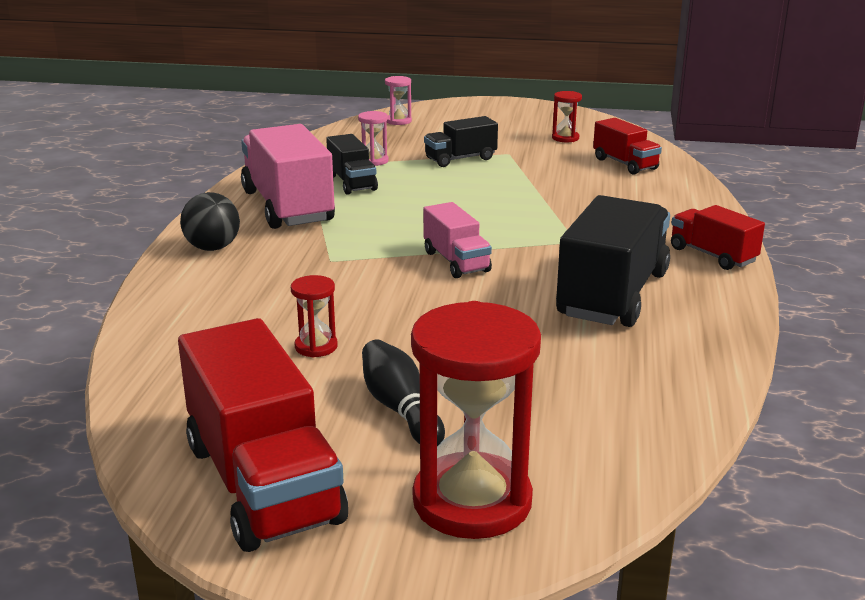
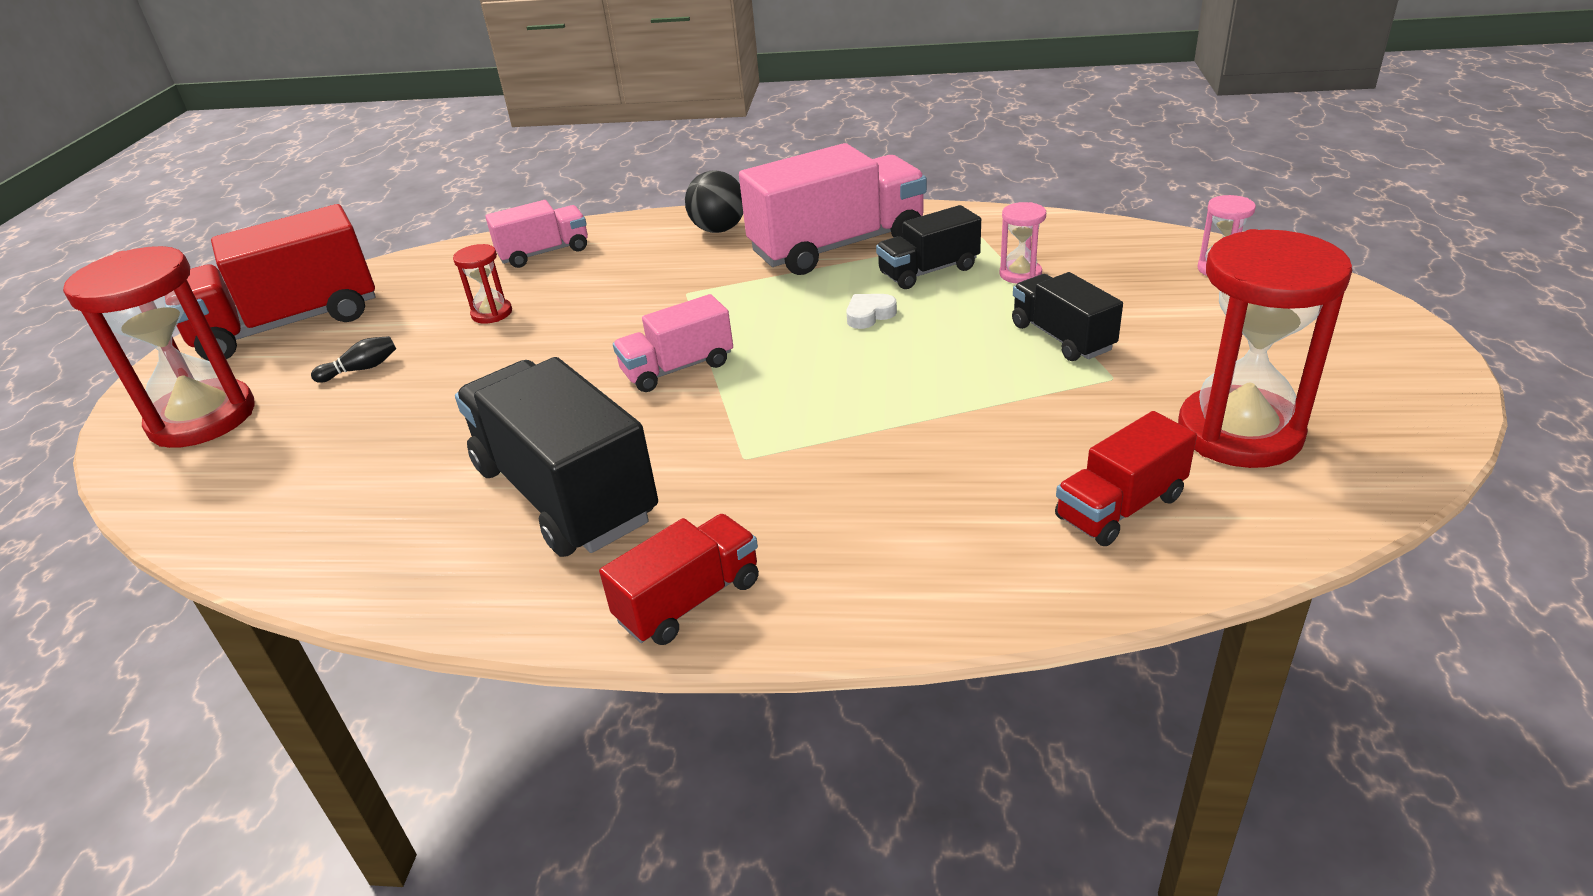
camera: 90 degrees right, 10 degrees up
(190, 329) = (544, 253): none -> pink truck
(400, 409) = (361, 369): black bowling pin -> black bowling pin, size x0.59
(406, 202) = (869, 315): none -> white heart
(565, 138) = (1239, 432): red hourglass -> red hourglass, size x2.20
(613, 294) = (565, 493): black truck -> black truck turned 150 degrees counterclockwise

